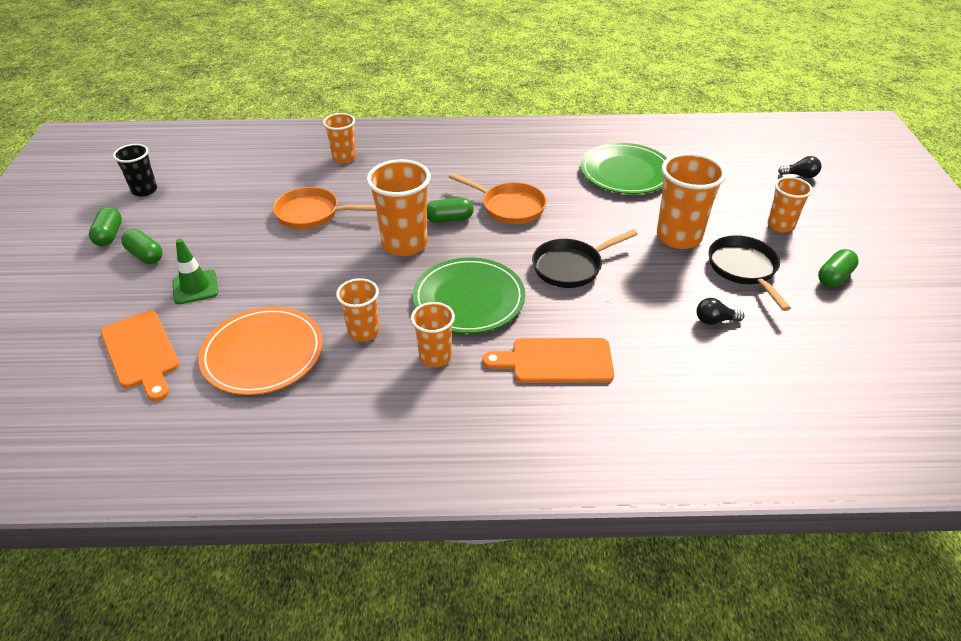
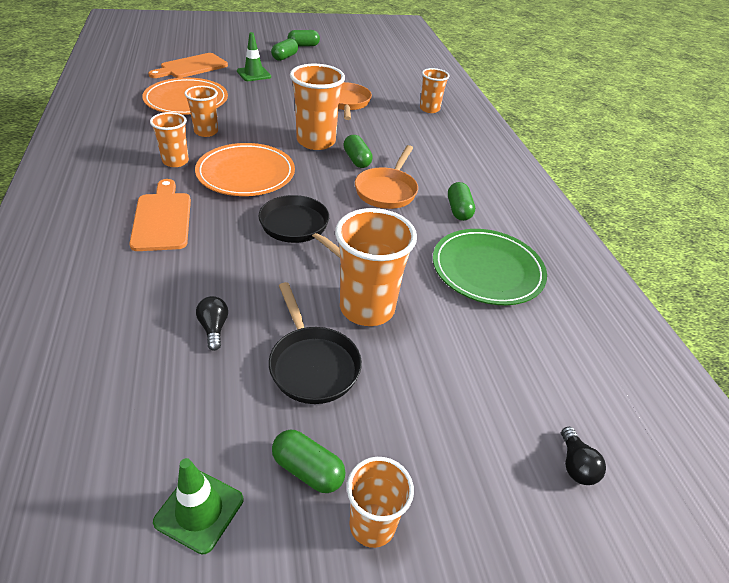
camera: 75 degrees right, 0 degrees up
(144, 190) = (355, 49): black cup -> none
(469, 299) = (246, 173): green plate -> orange plate
(543, 172) = (458, 210): none -> green capsule
(744, 269) = (312, 364): black pan -> black pan turned 90 degrees clockwise
(780, 225) = (422, 418): orange cup -> orange cup (372, 525)
(878, 325) = (199, 510): none -> green traffic cone

